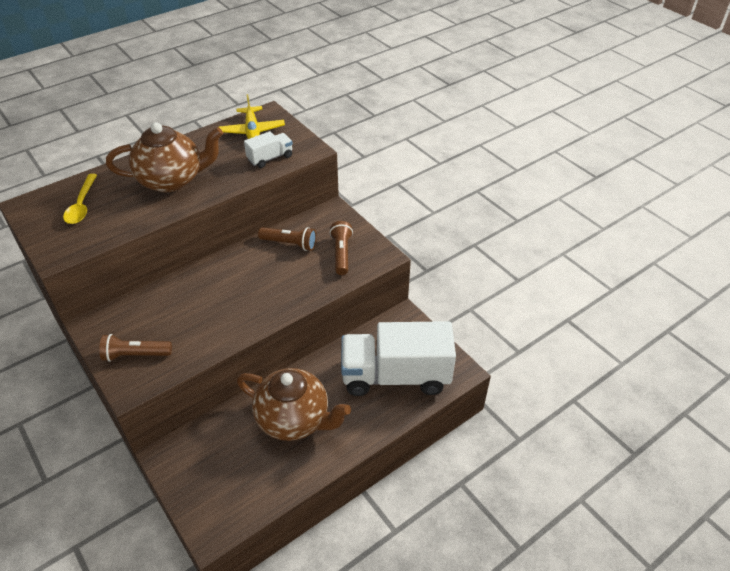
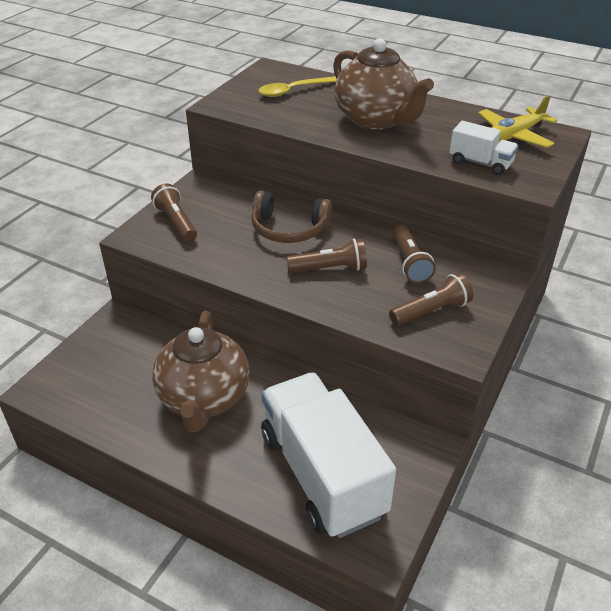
camera: 65 degrees right, 5 degrees down
(203, 290) = (289, 229): none -> brown headphones
(265, 284) = (329, 269): none -> brown flashlight

